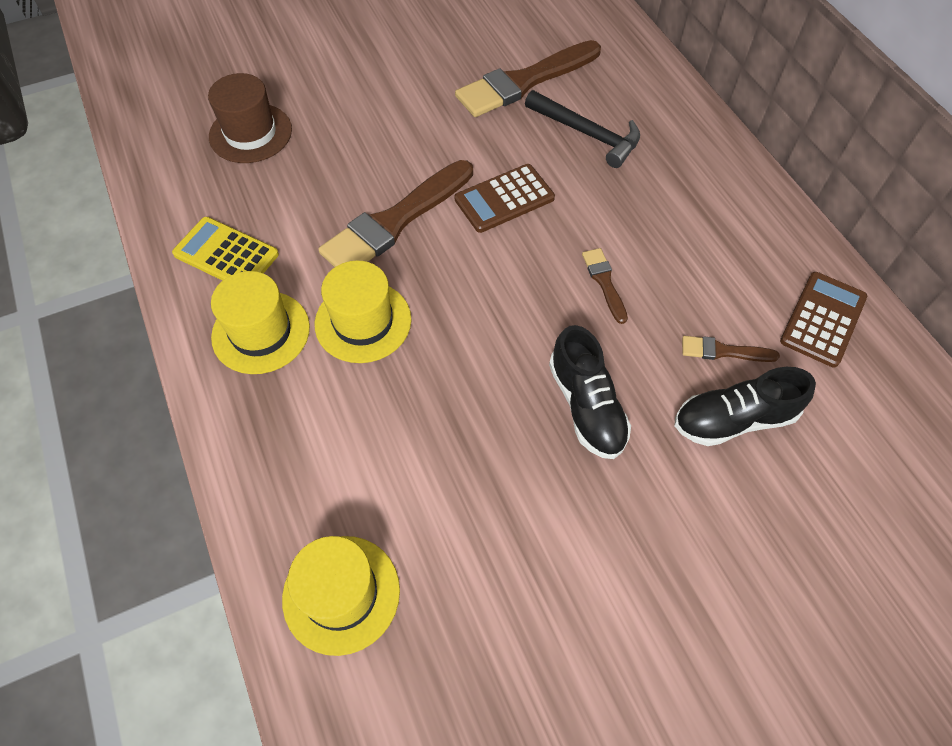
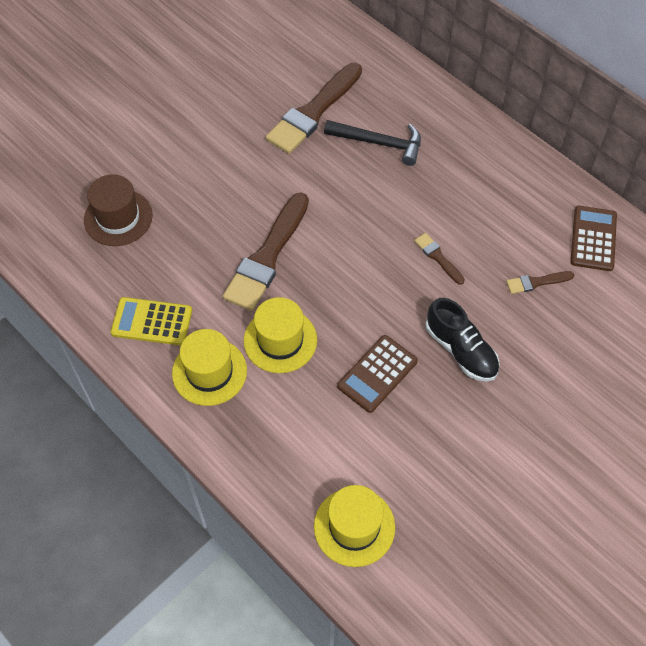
camera: 20 degrees left, 0 degrees up
(504, 199) = (340, 214): brown calculator -> brown calculator (377, 374)
(733, 419) = (559, 327): black shoe -> none

